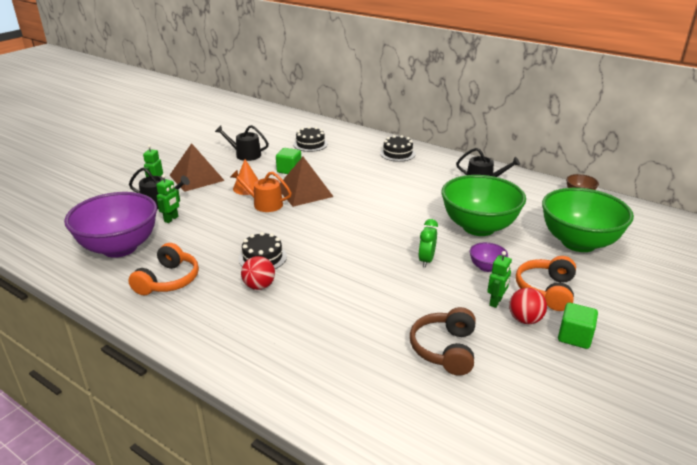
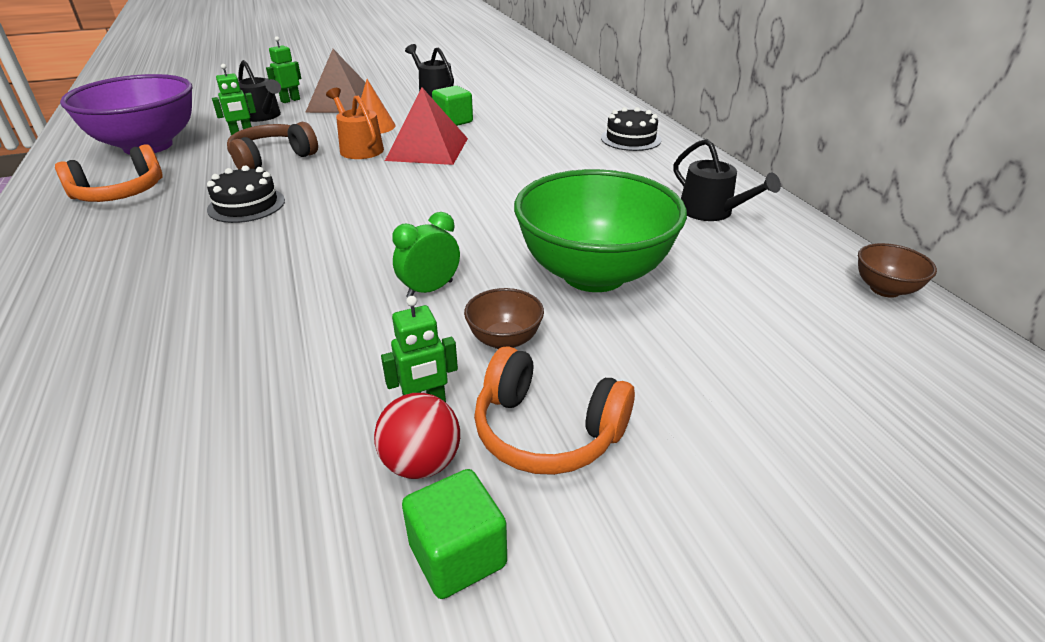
camera: 35 degrees right, 5 degrees up
(259, 286) = (182, 235): red ball -> none
(304, 192) = (427, 149): brown pyramid -> red pyramid
(310, 144) = (529, 101): black cake -> none
(445, 349) = (218, 439): brown headphones -> brown headphones (272, 159)
(486, 267) = (504, 340): purple bowl -> brown bowl
(546, 290) = (547, 431): orange headphones -> orange headphones turned 120 degrees counterclockwise
(578, 243) = (752, 374): green bowl -> none

